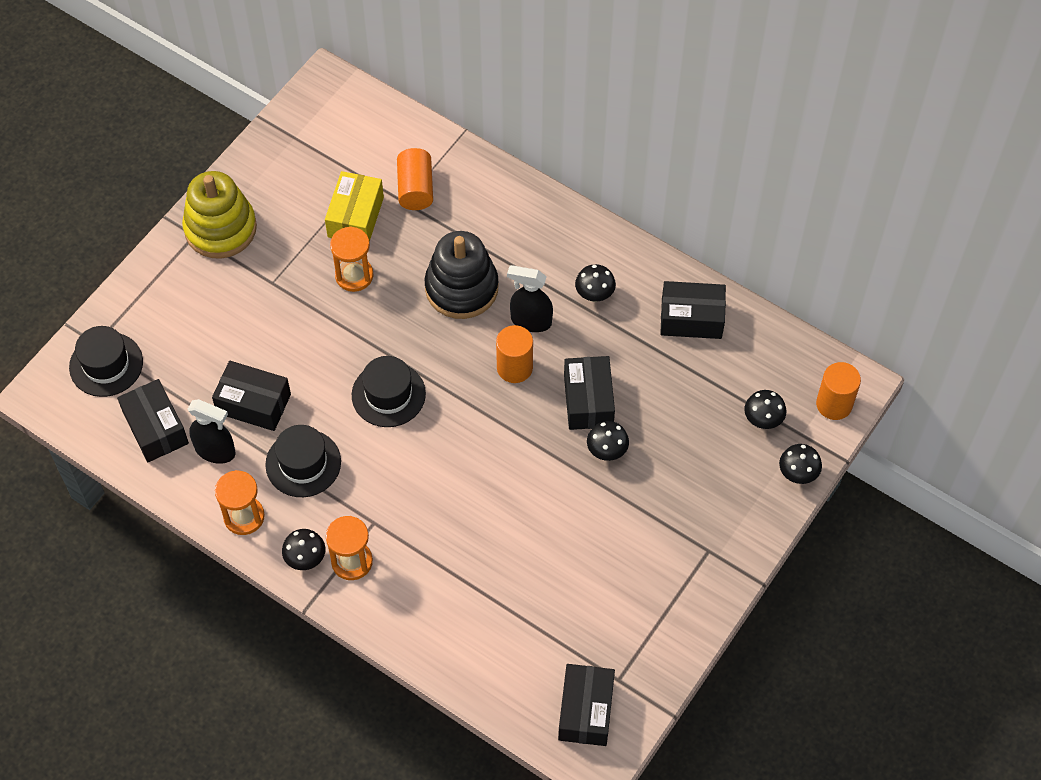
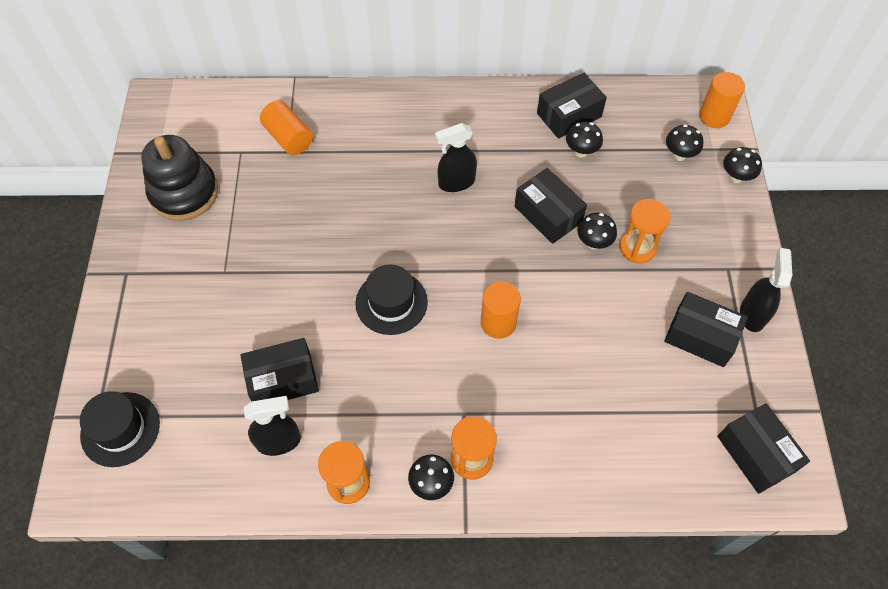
camera: 35 degrees left, 0 degrees up
(156, 428) = (209, 456): black box -> black box (700, 336)
(220, 228) = (146, 255): yellow stacking toy -> none
(303, 463) = (364, 403): black hat -> none
(354, 275) = (290, 228): orange hourglass -> orange hourglass (637, 247)
(355, 217) = (256, 184): yellow box -> none
(461, 288) = (383, 189): black stacking toy -> black stacking toy (184, 193)
(514, 367) = (473, 223): orange cylinder -> orange cylinder (498, 323)
(594, 295) = (487, 138): black mushroom -> black mushroom (581, 152)
(693, 602) = (752, 314): none -> black spray bottle

